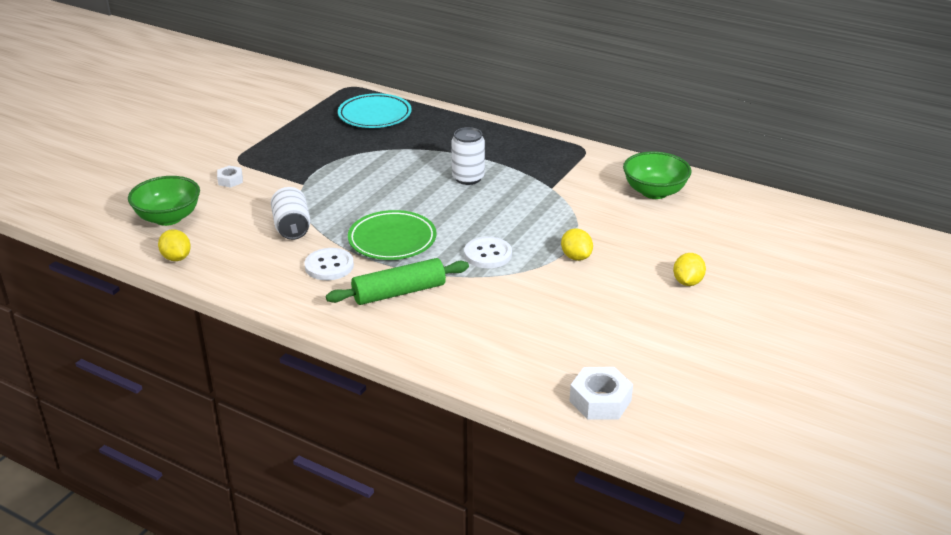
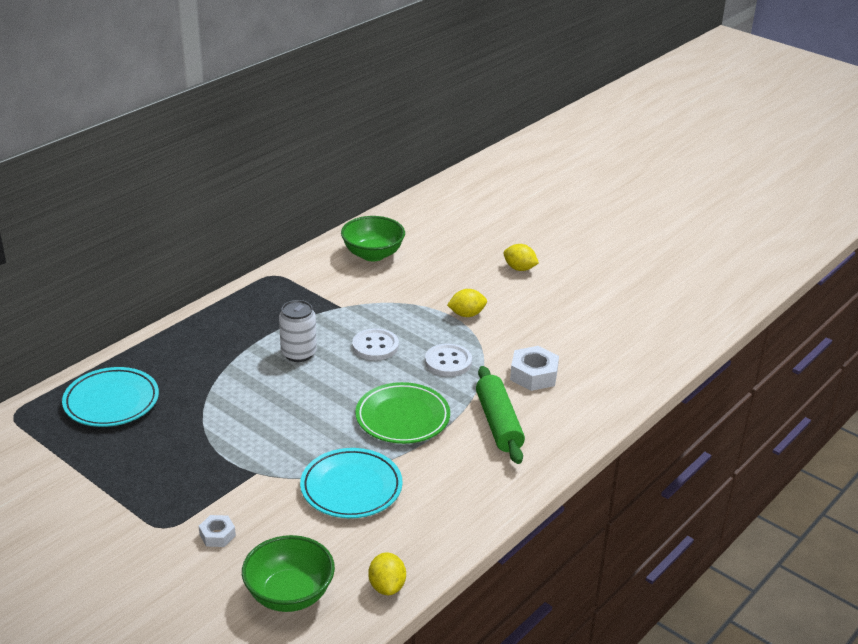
camera: 80 degrees left, 0 degrees up
(176, 258) = (387, 586): yellow lemon -> yellow lemon turned 75 degrees counterclockwise
(292, 227) = (351, 488): white can -> turquoise plate
(329, 266) = (439, 465): white button -> white button (375, 346)
(600, 401) = (667, 339): white nut -> white nut (533, 375)

